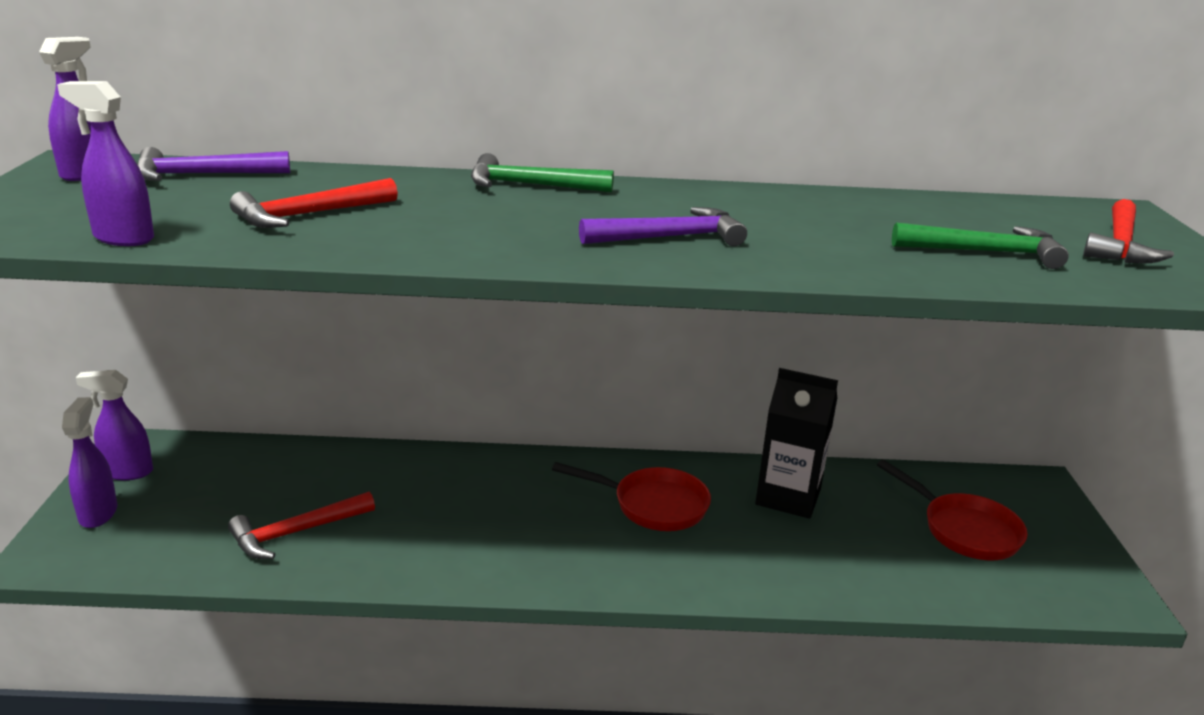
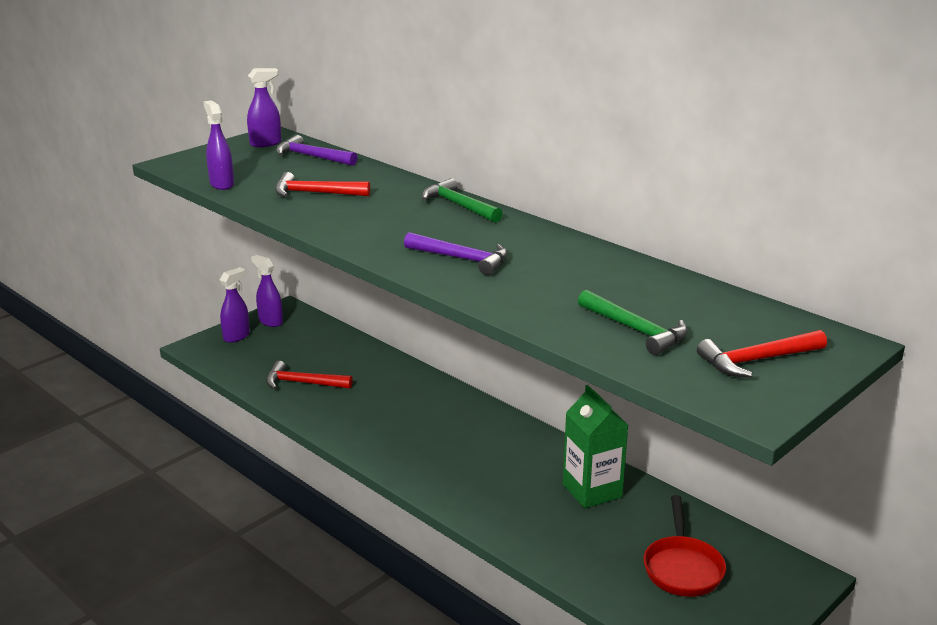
camera: 45 degrees right, 0 degrees up
(653, 505) = (499, 455): red pan -> none
(788, 497) = (592, 491): black carton -> green carton

